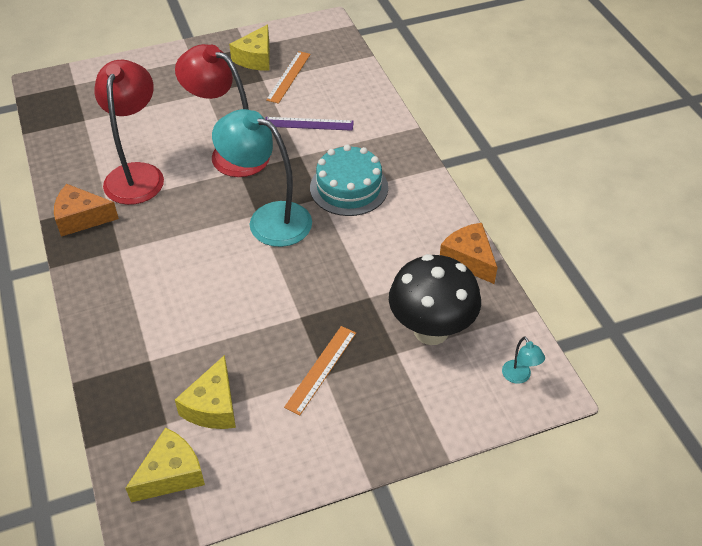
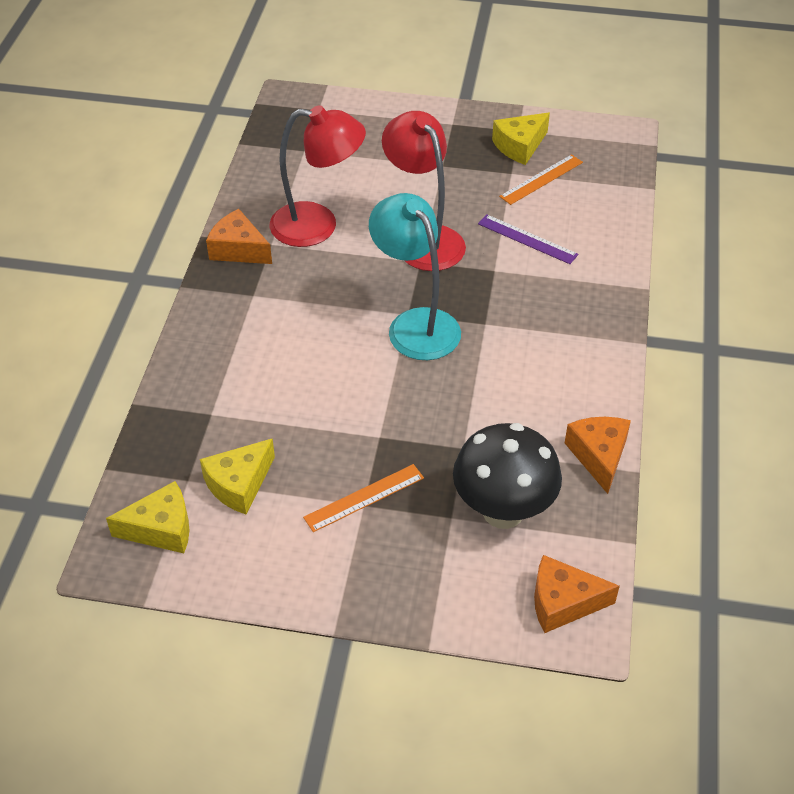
camera: 30 degrees right, 0 degrees up
(137, 174) = (318, 226): red lamp -> red lamp turned 60 degrees clockwise
(349, 187) = (522, 325): turquoise cake -> none
(519, 377) = (563, 602): turquoise lamp -> orange cheese

